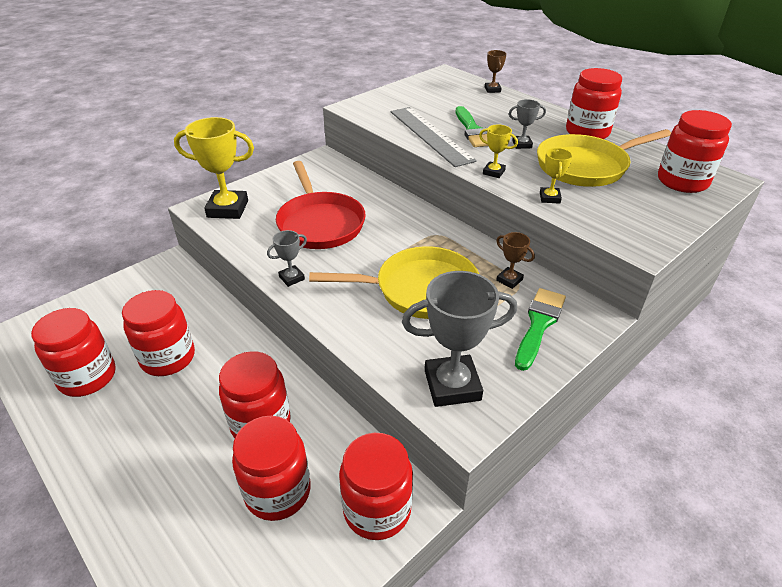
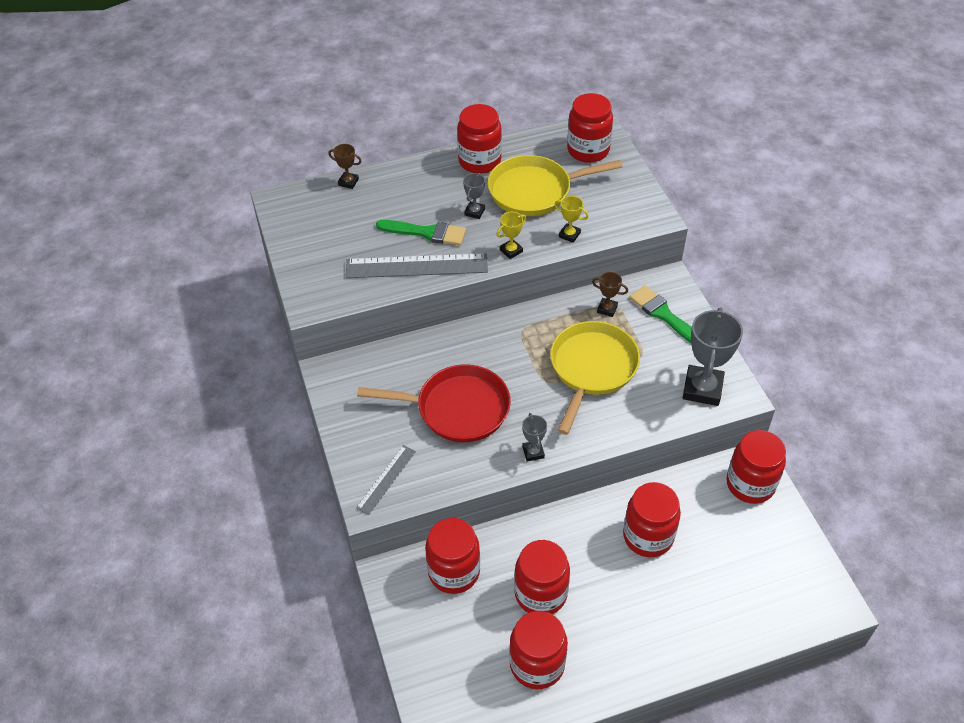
camera: 65 degrees left, 10 degrees up
(228, 209) = (386, 479): yellow trophy -> grey ruler
(278, 491) = (715, 539): red jar -> red jar (454, 572)
(509, 280) = (607, 309): brown trophy -> brown trophy turned 45 degrees clockwise
(585, 166) = (535, 191): yellow pan -> yellow pan turned 75 degrees clockwise

